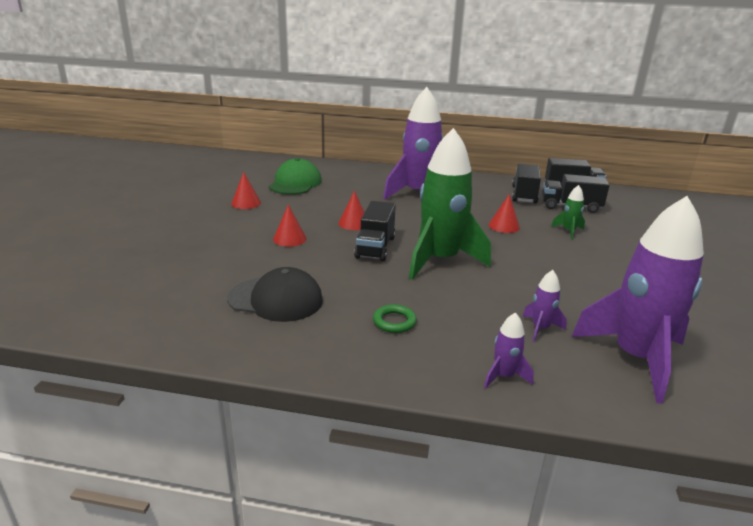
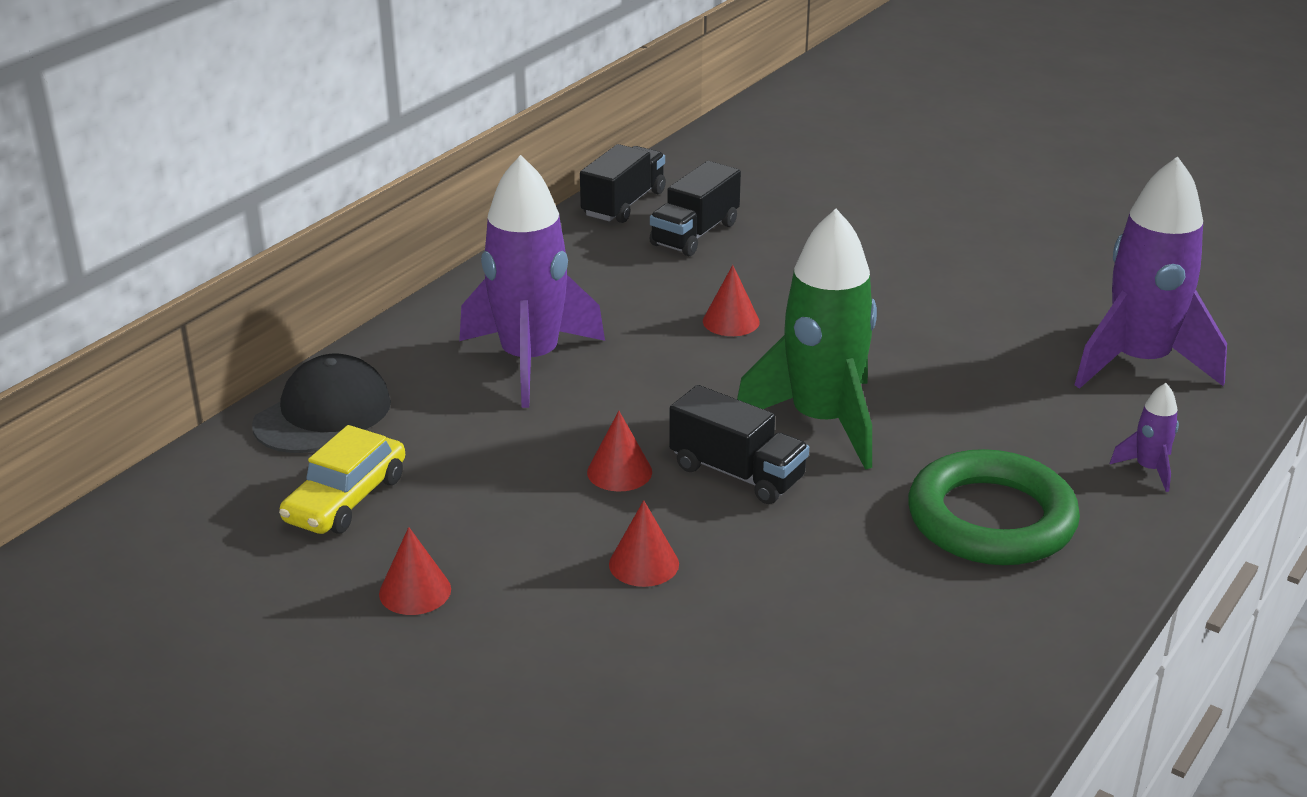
camera: 65 degrees left, 5 degrees up
(276, 299) = (876, 623): black cap -> black cap (323, 413)
(295, 183) = (345, 499): green cap -> yellow car
(394, 322) = (991, 519): green ring -> green ring, size x2.42
(524, 195) = (616, 257): black truck -> none
(540, 328) = (1053, 403): purple rocket -> none
(568, 231) = (785, 272): green rocket -> none

